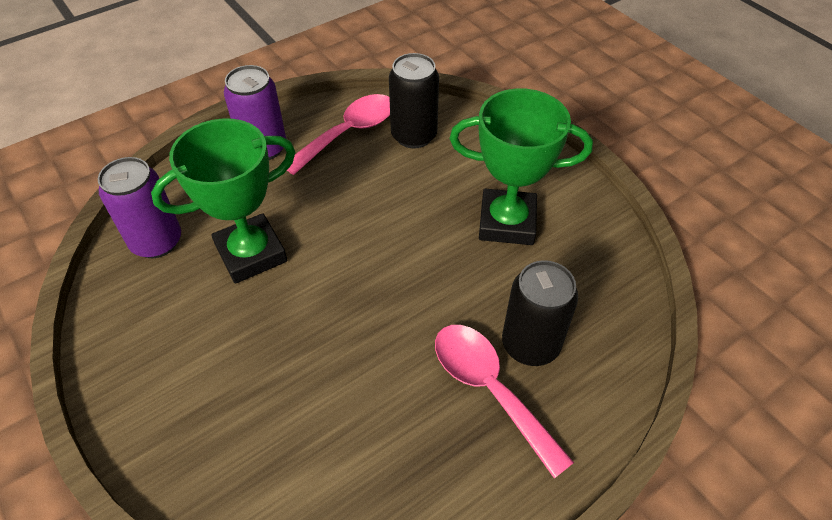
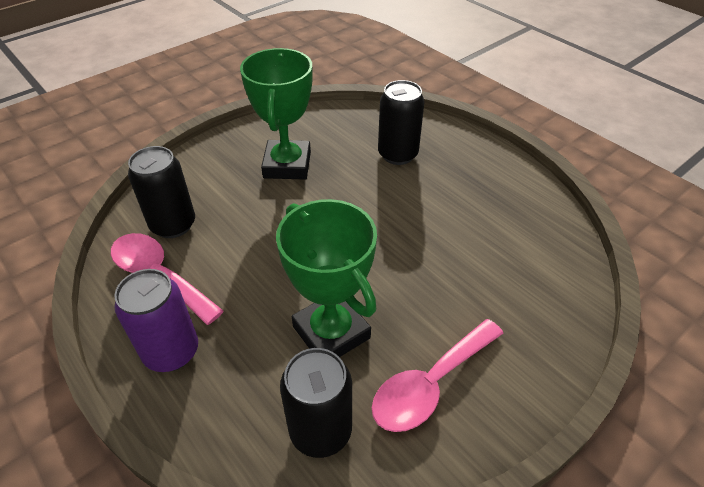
camera: 95 degrees left, 5 degrees down
(157, 242) = (320, 430): purple can -> black can
(489, 389) = (436, 172): pink spoon -> pink spoon (430, 384)

